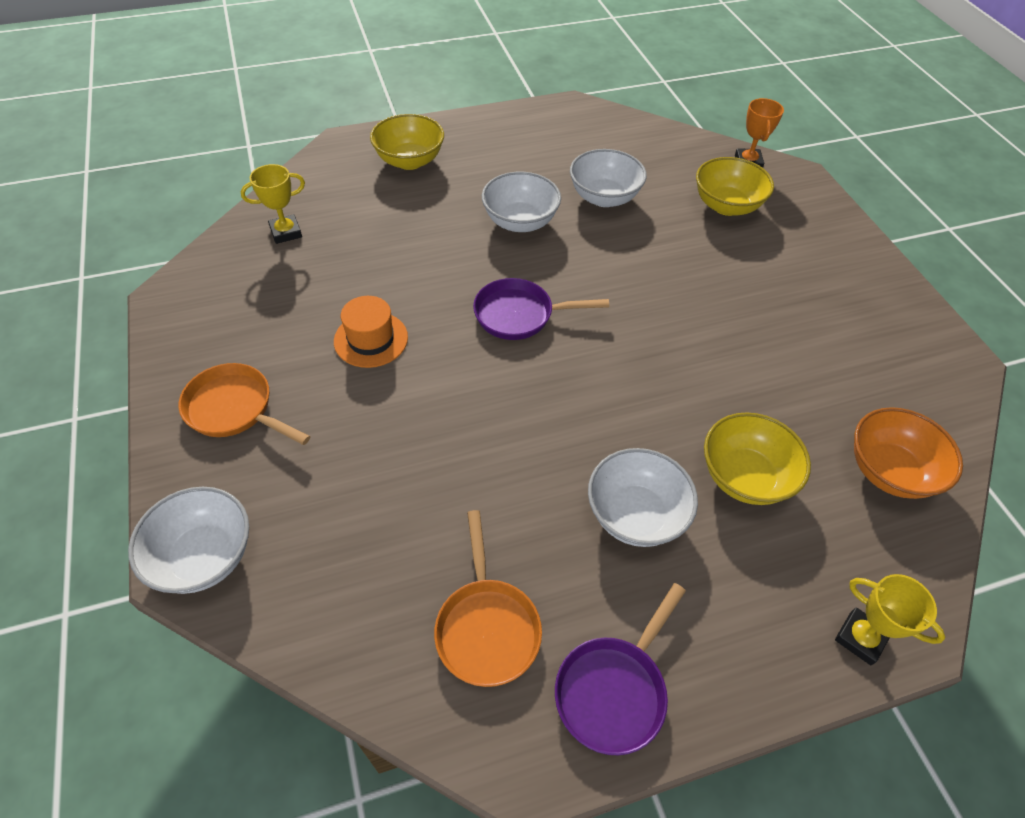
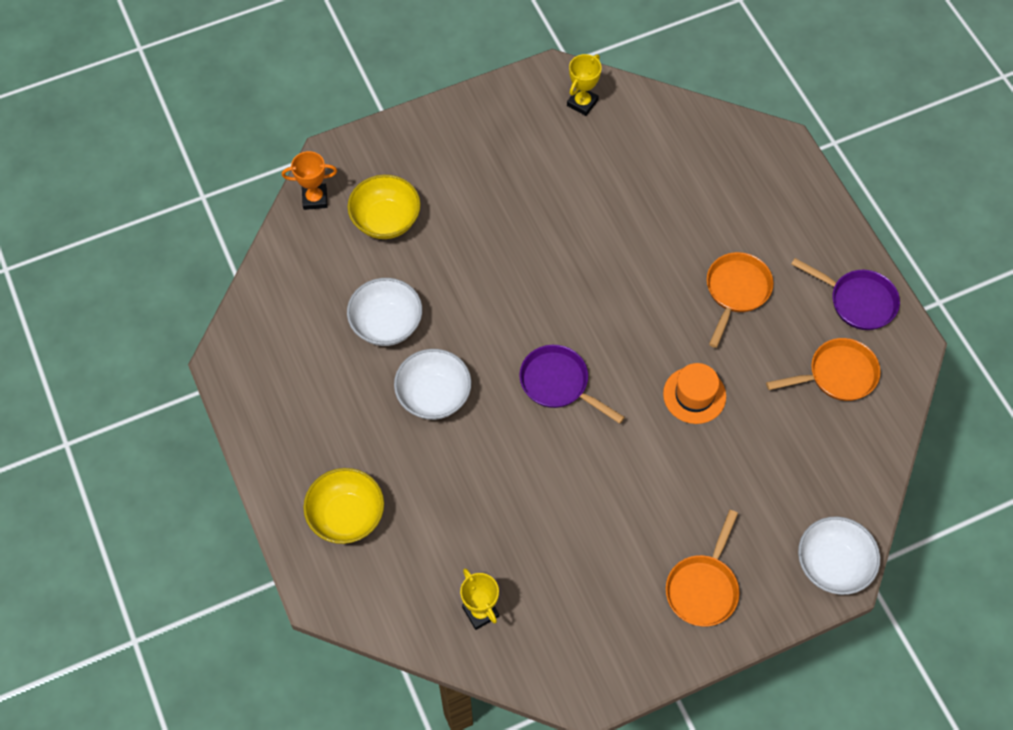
camera: 95 degrees left, 10 degrees up
(371, 339) = (608, 499): orange hat -> orange hat (694, 395)
(520, 315) = (558, 384): purple pan -> purple pan turned 135 degrees clockwise
(635, 515) = (736, 291): white bowl -> orange pan
(745, 477) = (690, 224): yellow bowl -> none
(860, 638) = (793, 170): yellow trophy -> yellow trophy (582, 103)
(889, 471) = (666, 137): orange bowl -> none

